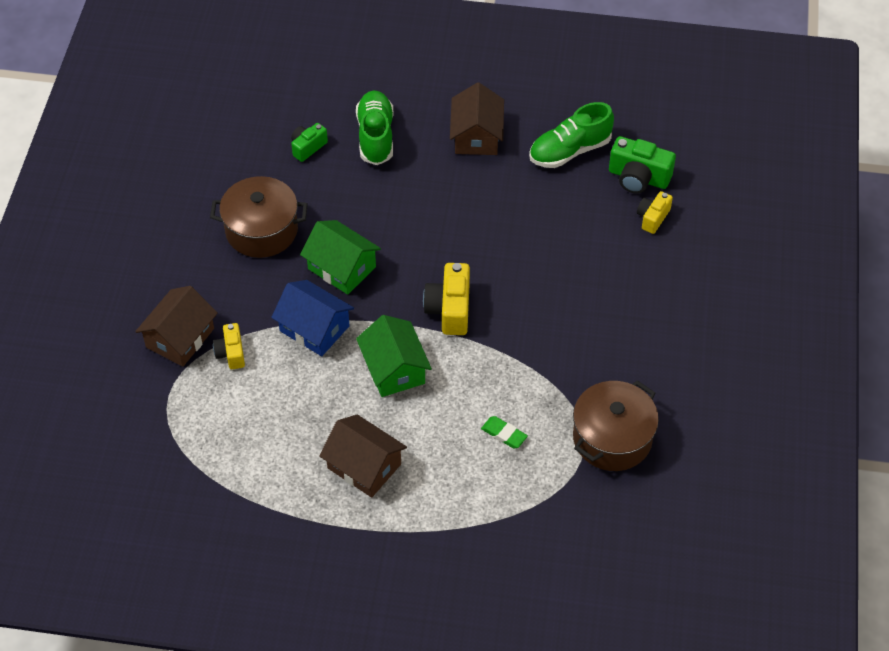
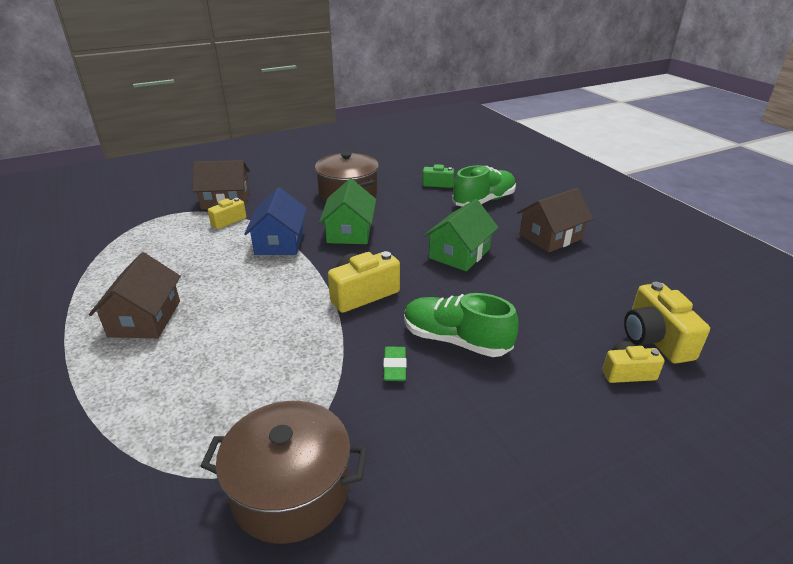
camera: 55 degrees right, 20 degrees down
(394, 369) = (269, 292): green house -> green house (459, 253)
(504, 434) = (237, 390): green eraser -> green eraser (395, 366)
(570, 151) = (613, 285): green shoe -> green shoe (456, 340)
(638, 178) = (655, 339): green camera -> yellow camera

